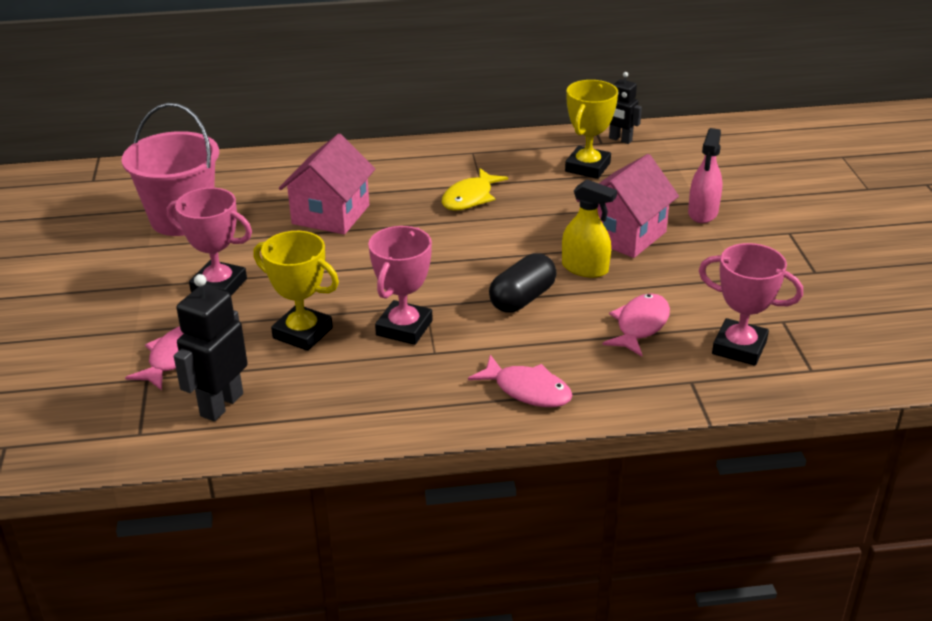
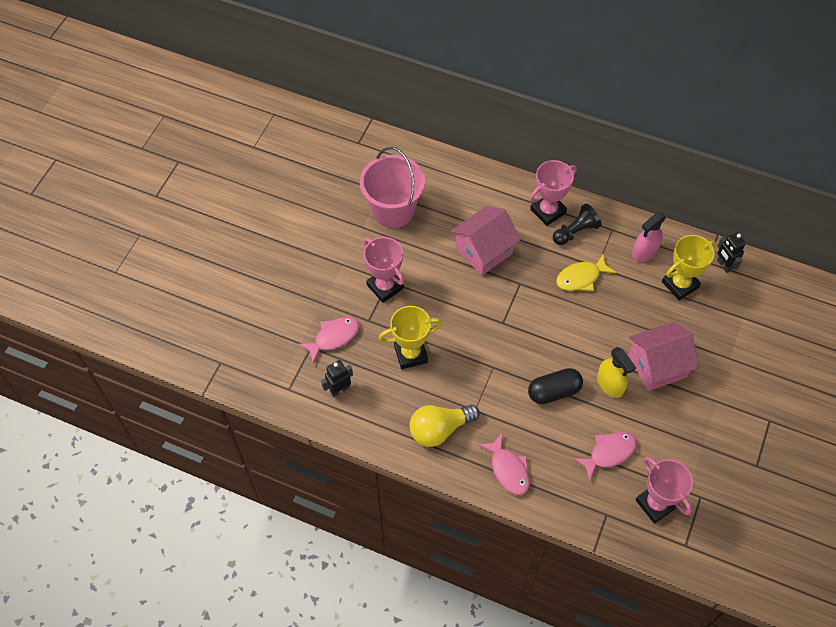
camera: 30 degrees right, 25 degrees up
(221, 405) = (339, 389): black robot -> black robot, size x0.64
(302, 333) = (411, 354): yellow trophy -> yellow trophy turned 75 degrees counterclockwise
(400, 388) = (439, 429): none -> yellow light bulb
(404, 328) = (469, 380): pink trophy -> pink trophy (548, 211)
(431, 166) = (575, 232): none -> black pawn
(703, 213) = (725, 371): pink spray bottle -> pink spray bottle (644, 252)

